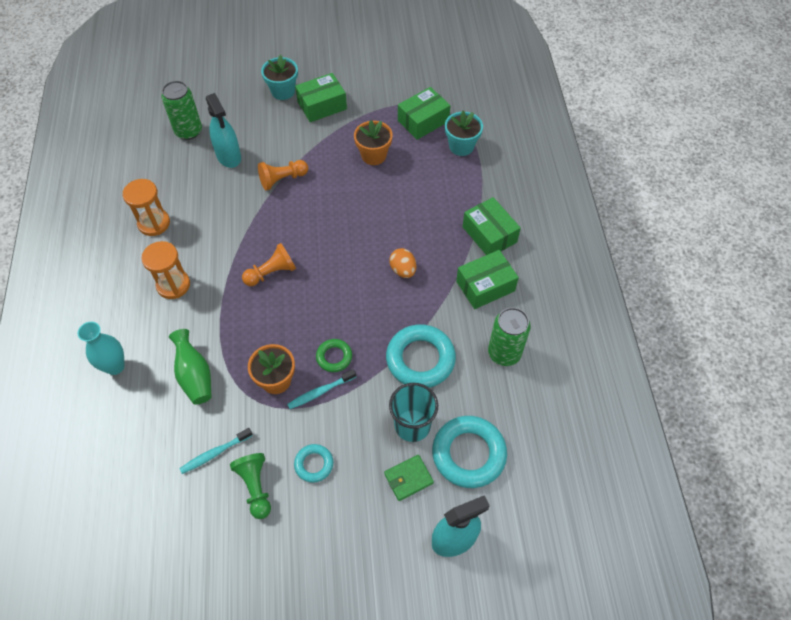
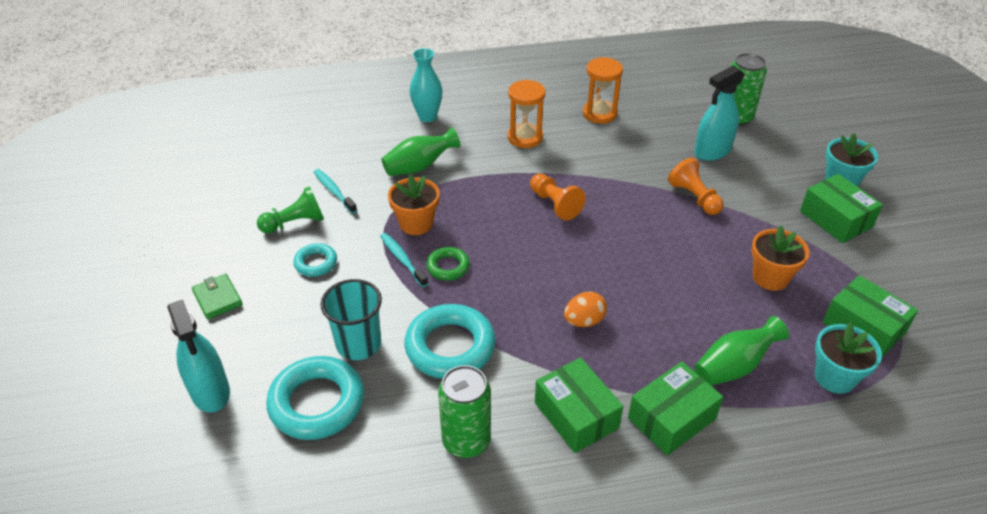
camera: 85 degrees right, 15 degrees down
(408, 478) = (291, 344): green wallet -> green wallet (217, 298)
(450, 193) = (734, 366): none -> green vase

